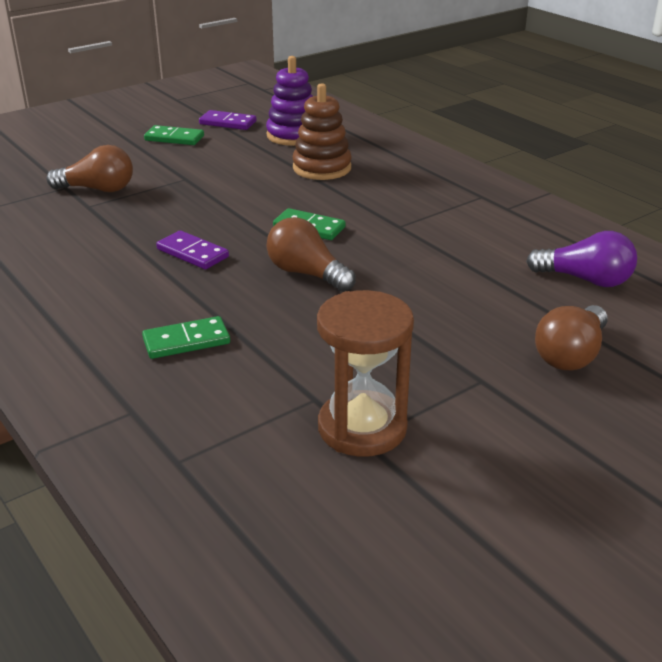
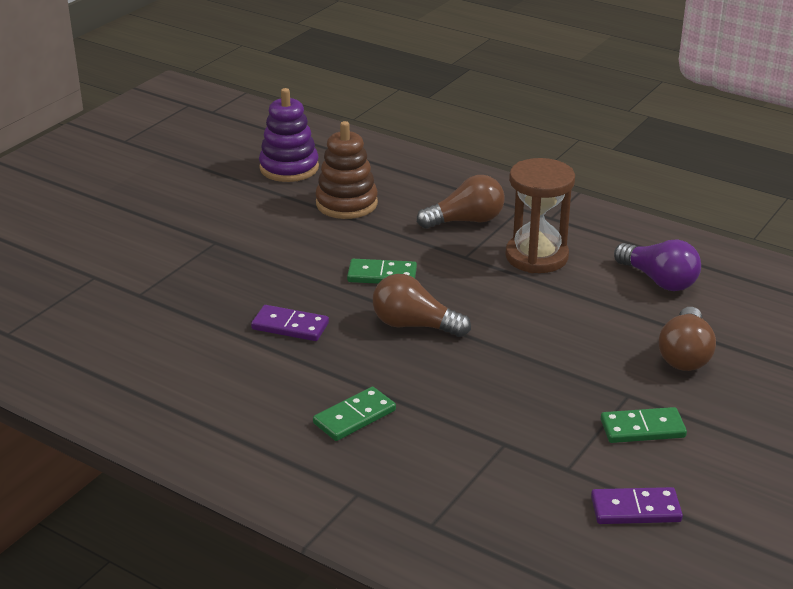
camera: 20 degrees left, 0 degrees up
(98, 189) = (132, 273): brown light bulb -> brown light bulb (466, 221)
(174, 138) = (163, 193): green domino -> green domino (642, 428)
(227, 123) = (206, 163): purple domino -> purple domino (635, 509)
(362, 428) = (559, 459): brown hourglass -> brown hourglass (536, 257)
(585, 280) = (659, 280): purple light bulb -> purple light bulb turned 45 degrees clockwise

